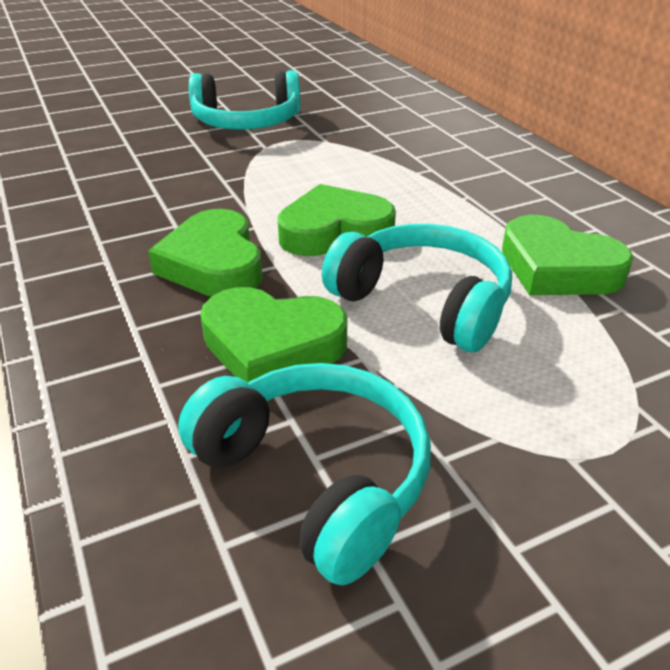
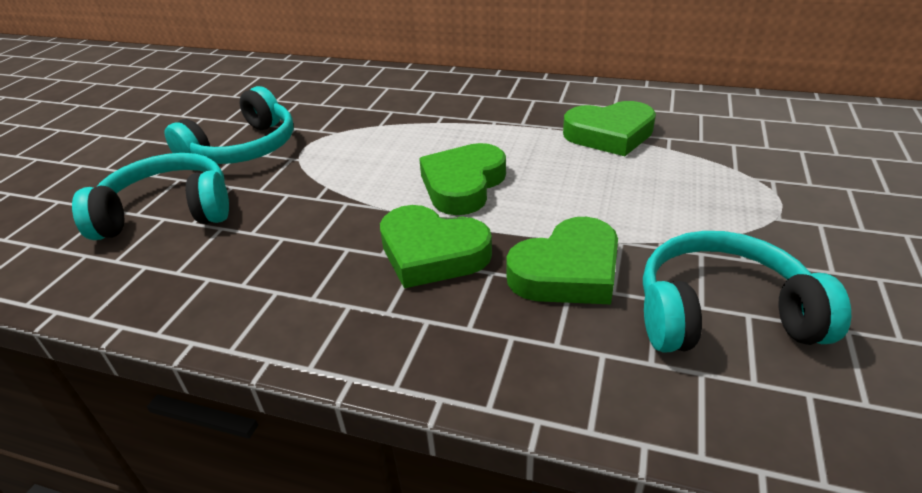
camera: 45 degrees left, 0 degrees up
(424, 302) = (589, 192): turquoise headphones -> turquoise headphones (168, 212)

